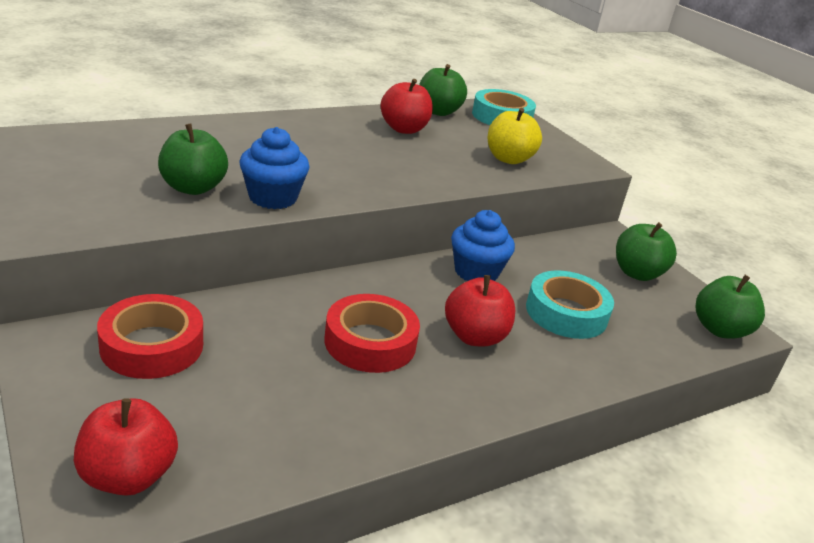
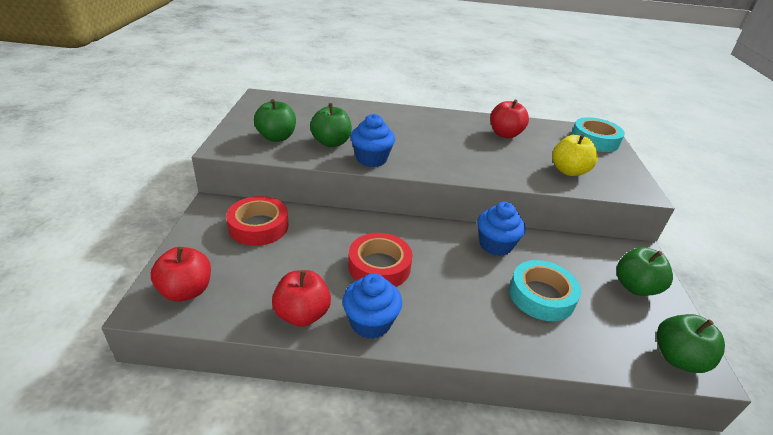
camera: 35 degrees right, 5 degrees up
(421, 413) = (370, 322): none -> blue cupcake
(438, 111) = (544, 127): green apple -> green apple (276, 137)
(475, 336) = (453, 287): red apple -> red apple (302, 314)

